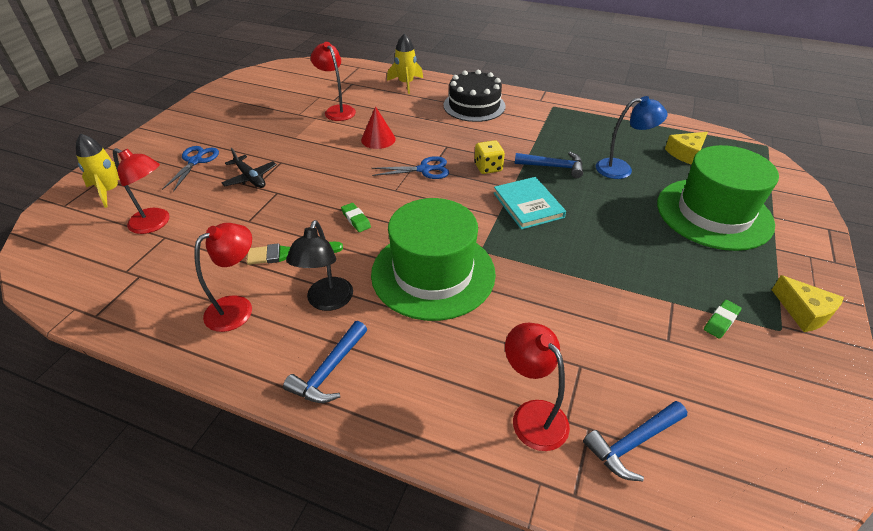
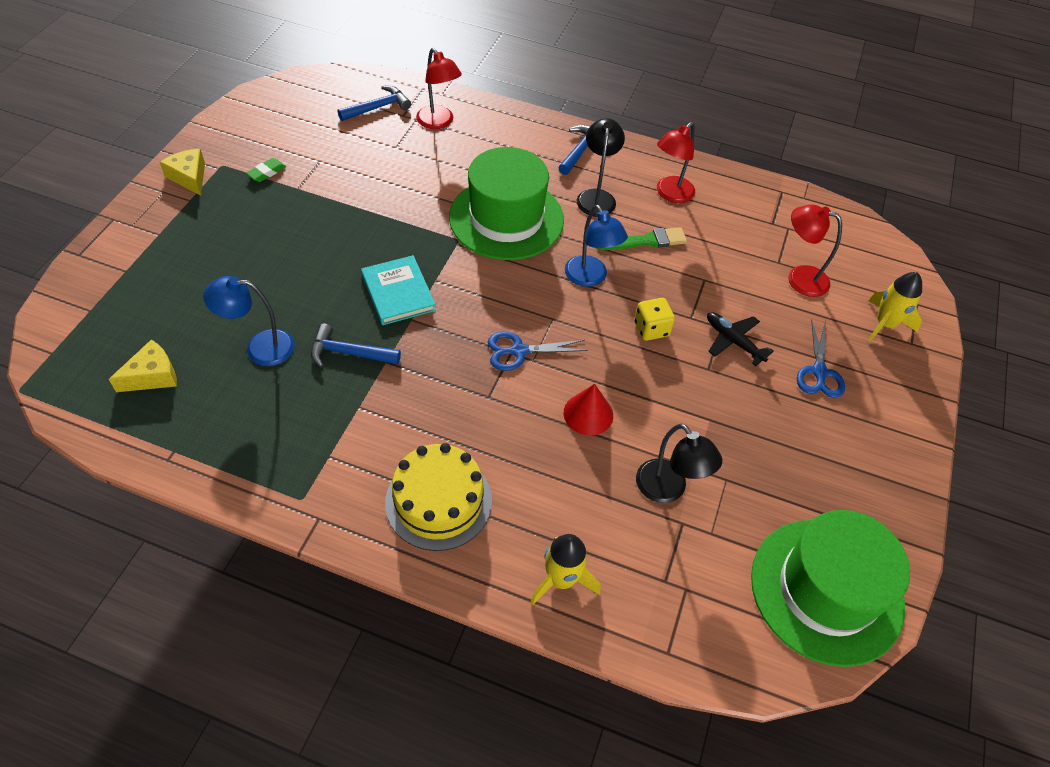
camera: 175 degrees right, 10 degrees up
(337, 110) = (668, 490): red lamp -> black lamp
(356, 220) = (590, 278): green eraser -> blue lamp
(474, 106) = (438, 501): black cake -> yellow cake
(488, 167) = (435, 353): yellow dice -> yellow dice (651, 329)
(714, 213) = (190, 276): green hat -> green hat (826, 590)

